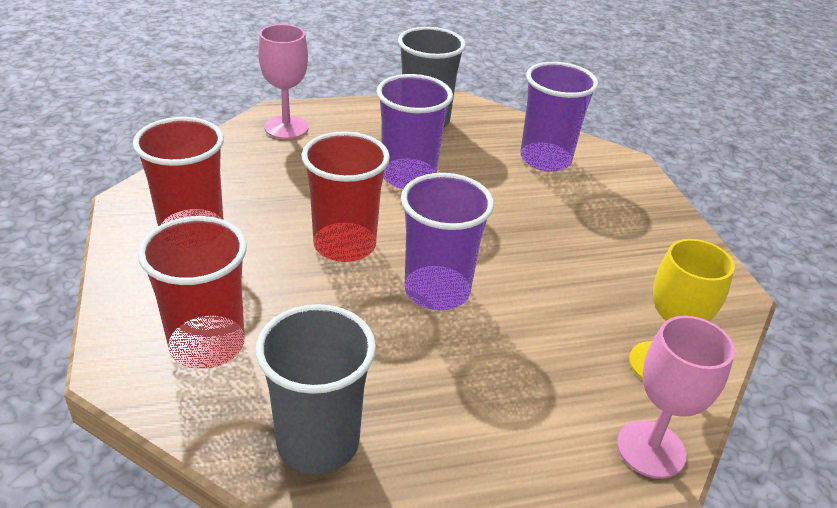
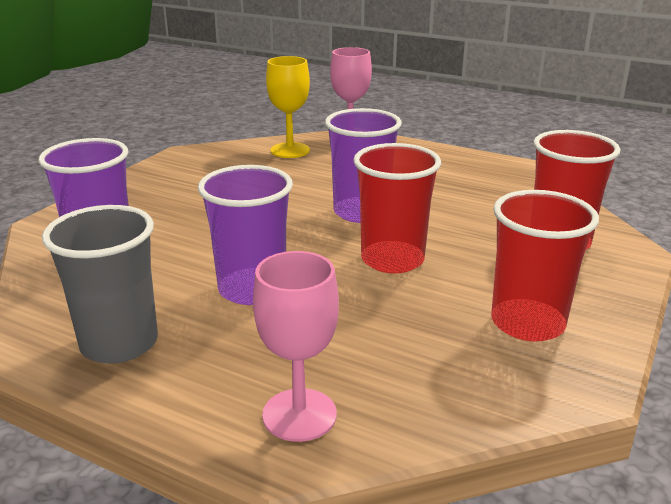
camera: 135 degrees left, 10 degrees down
(318, 442) = (516, 186): grey cup -> none

